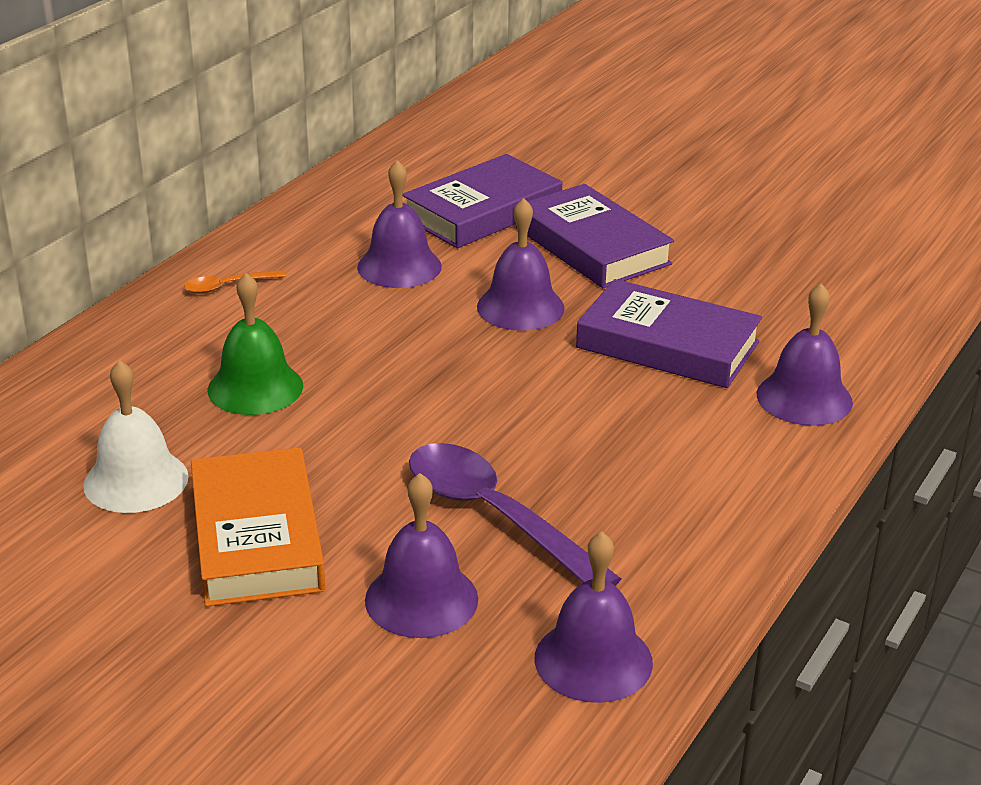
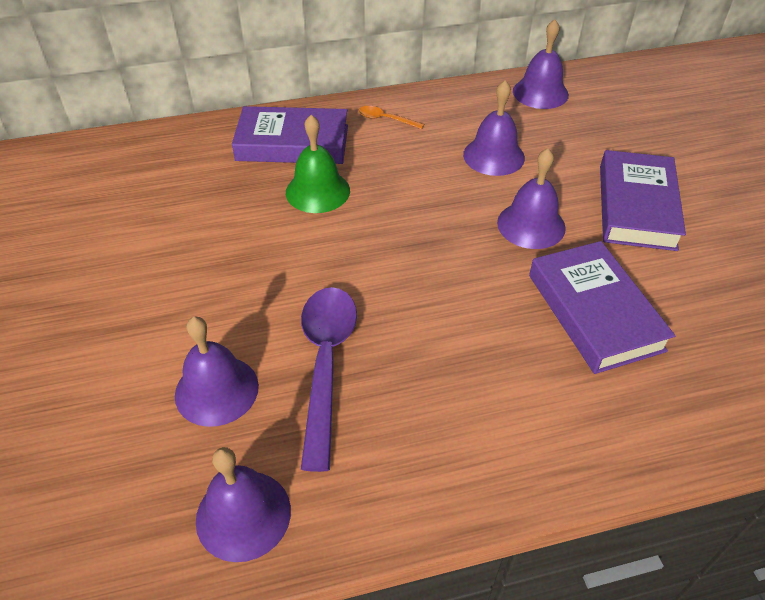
camera: 45 degrees right, 15 degrees up
(136, 480) = (194, 212): white bell -> none
(257, 537) = (197, 286): orange book -> none
(483, 211) = (594, 144): purple book -> purple book (292, 143)
(804, 398) = (644, 421): purple bell -> purple bell (540, 93)

